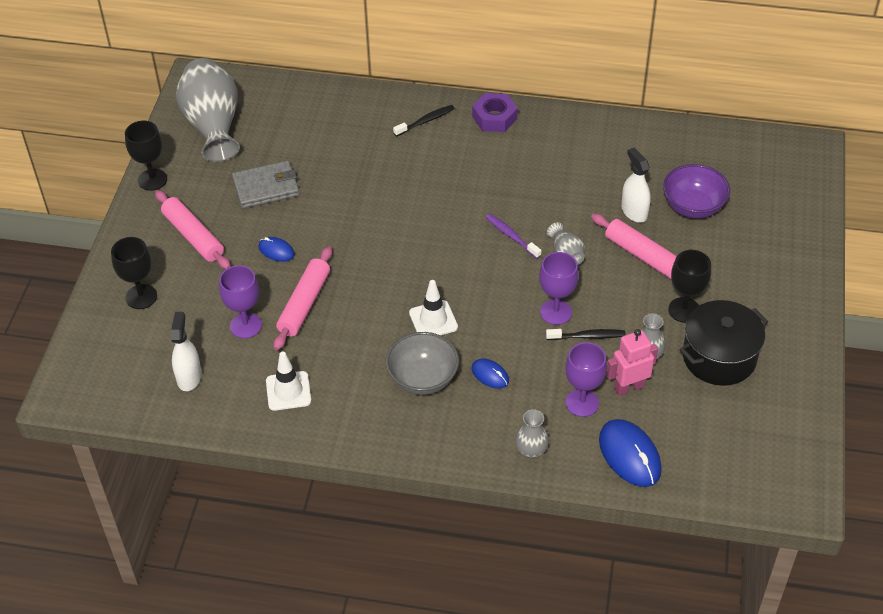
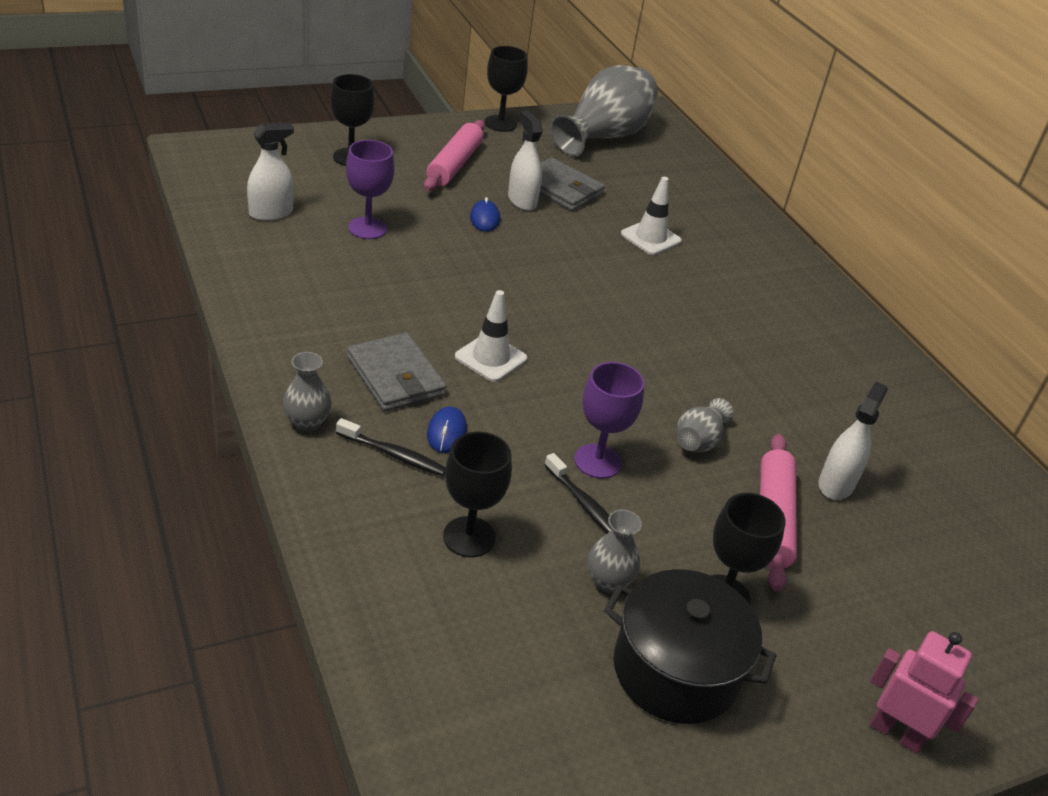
camera: 50 degrees right, 10 degrees down
(267, 218) = (522, 200): none -> white spray bottle
(288, 391) = (300, 282): white traffic cone -> white traffic cone (650, 238)
(304, 304) = (430, 257): pink rolling pin -> none
(423, 379) = (395, 376): grey bowl -> grey wallet
(426, 121) = (769, 265): black toothbrush -> black toothbrush (394, 455)
(494, 118) = (836, 314): purple nut -> none
(511, 236) = (678, 382): purple toothbrush -> none
(531, 450) = (351, 511): grey vase -> grey vase (307, 422)
(582, 403) = (469, 537): purple goblet -> black goblet
(629, 387) = (535, 579): pink robot -> pink robot (896, 732)
(629, 455) = (414, 621): blue mouse -> none
(693, 207) = (911, 544): purple bowl -> none

